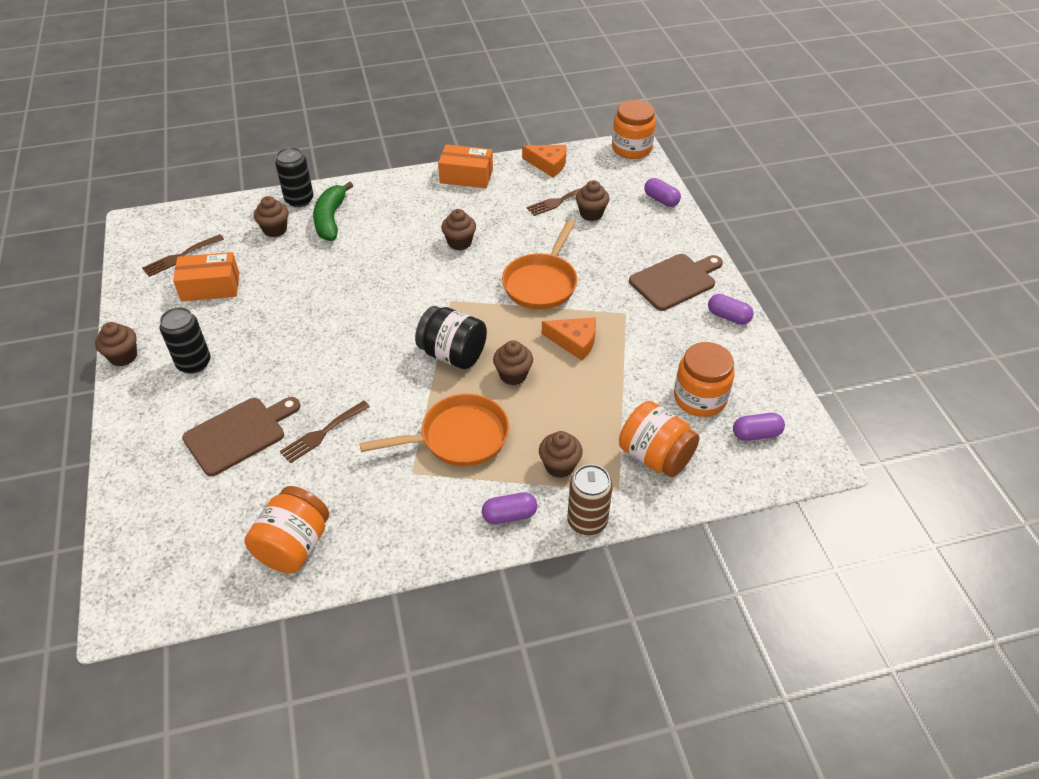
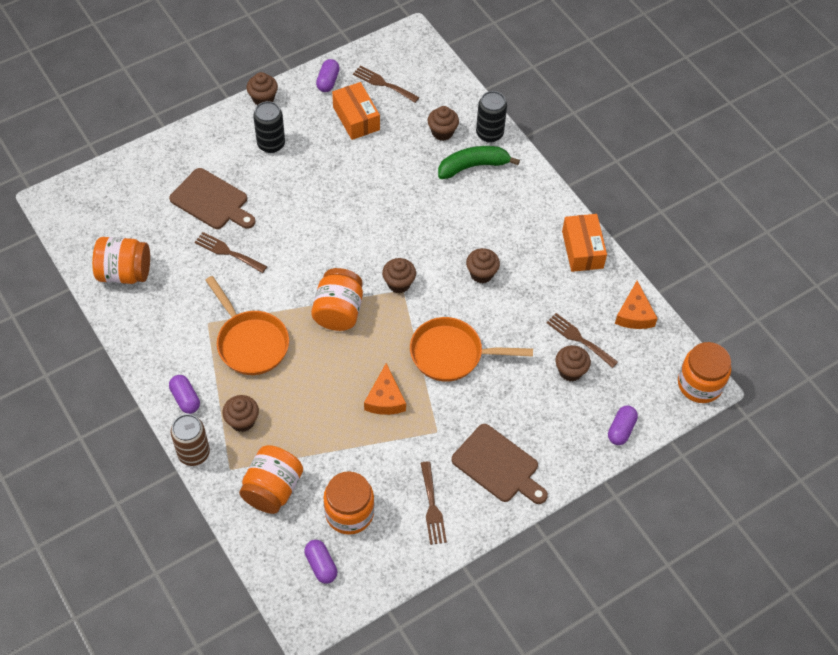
camera: 70 degrees right, 10 degrees up
(452, 354) = (338, 311): black jar -> orange jar
(513, 375) = (329, 362): brown cupcake -> brown cupcake (399, 283)
(708, 335) = (432, 507): none -> brown fork
(728, 317) = (464, 521): purple capsule -> purple capsule (328, 81)

